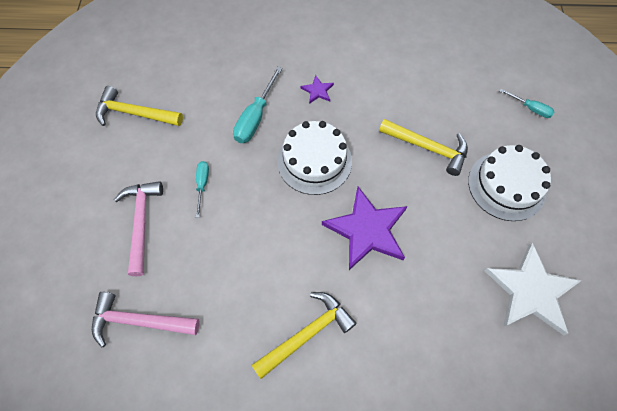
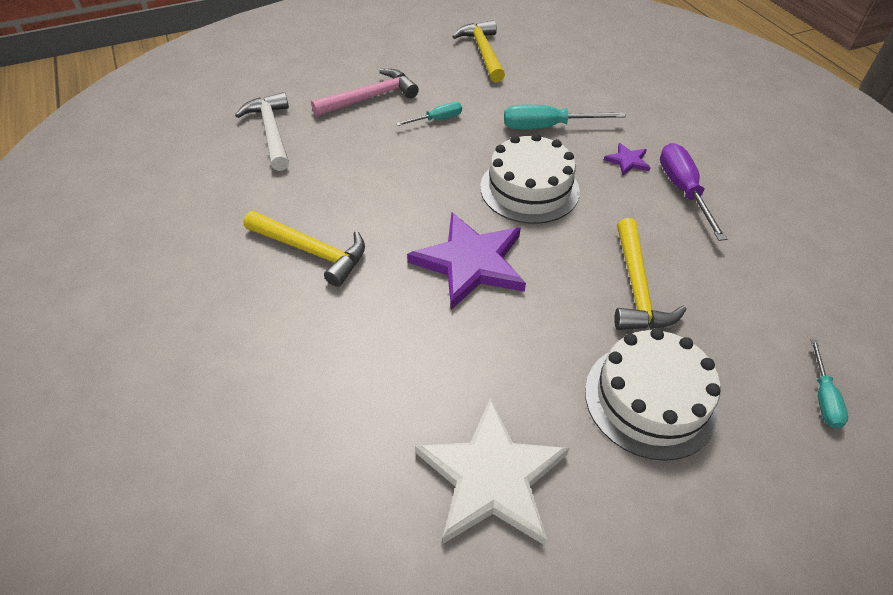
camera: 65 degrees right, 15 degrees down
(139, 321) = (271, 132): pink hammer -> white hammer
(360, 78) = (683, 191): none -> purple screwdriver

